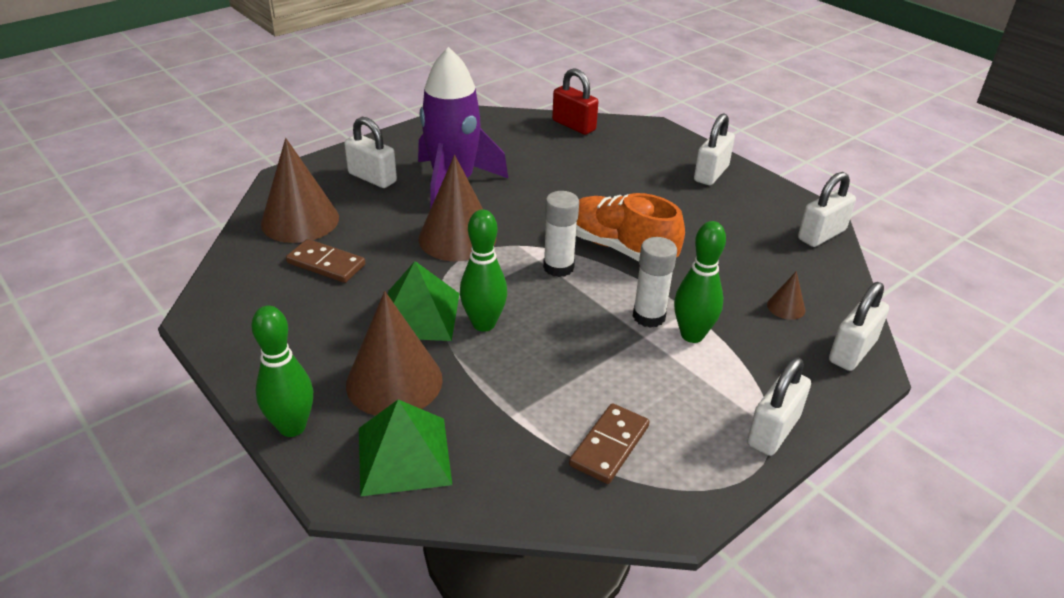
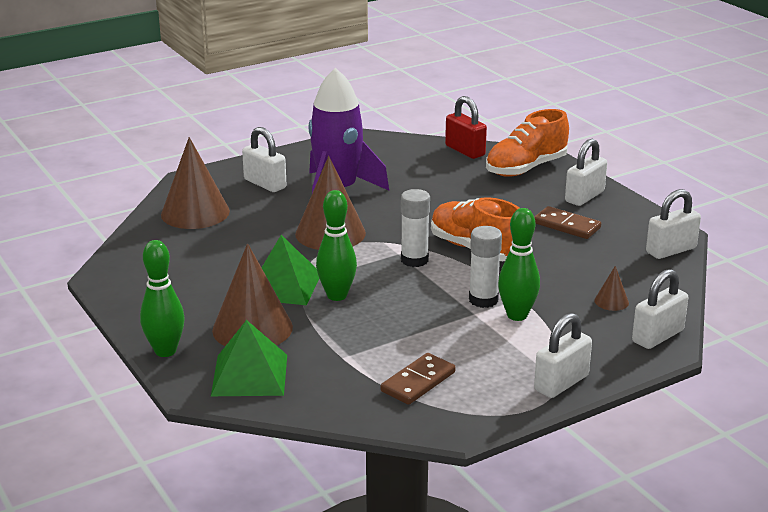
camera: 10 degrees right, 10 degrees down
(326, 264) = (211, 245): brown domino -> brown domino (566, 226)
(641, 143) = (526, 168): none -> orange shoe

